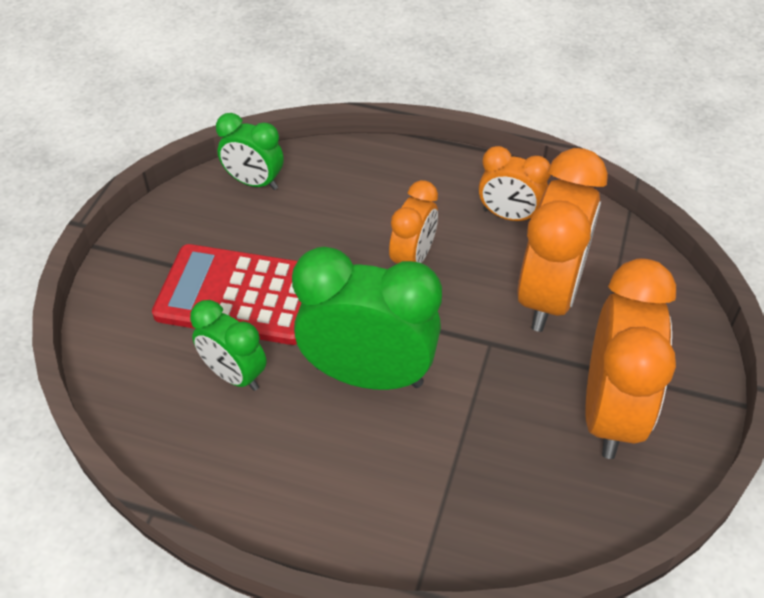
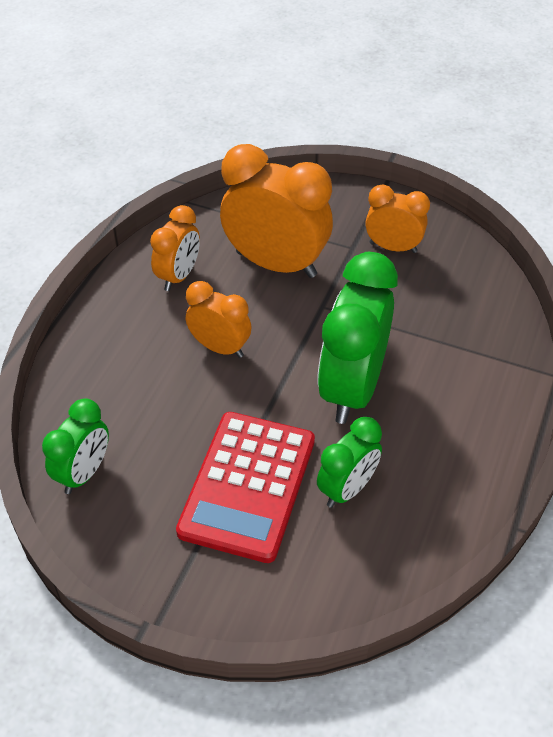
camera: 85 degrees left, 0 degrees up
(610, 412) = (393, 247): orange clock -> orange clock, size x0.56

